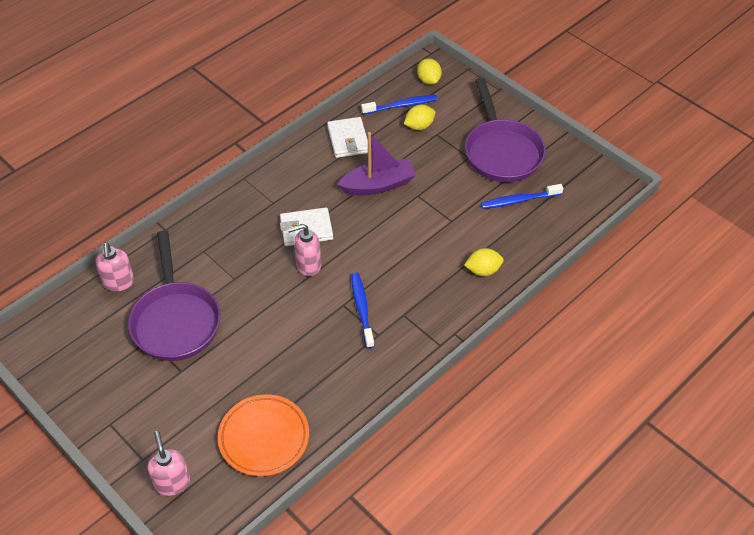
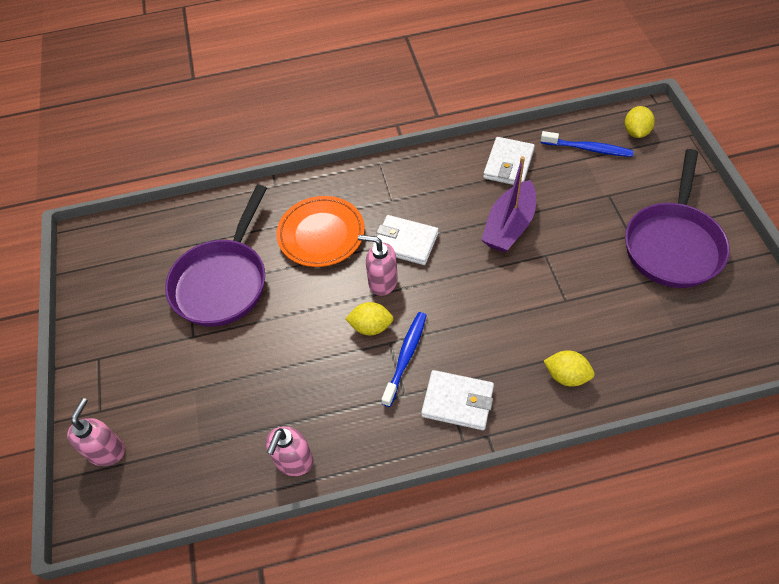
camera: 35 degrees right, 5 degrees up
(118, 282) = (201, 220): pink soap dispenser -> pink soap dispenser (293, 461)
(264, 438) = (218, 450): orange plate -> orange plate (321, 234)
(378, 185) = (509, 226): purple boat -> purple boat turned 105 degrees clockwise
(419, 126) = (594, 178): yellow lemon -> yellow lemon (371, 327)
(419, 321) = (457, 402): none -> white wallet
(519, 200) = (660, 311): blue toothbrush -> none

